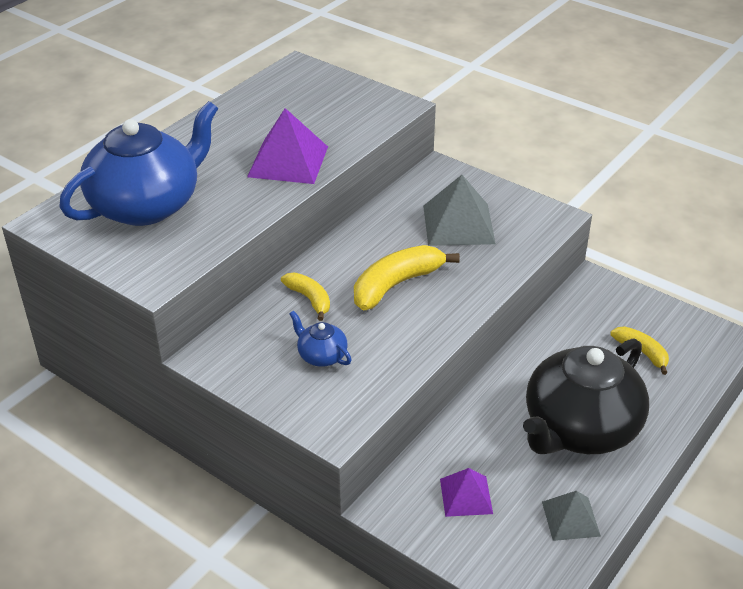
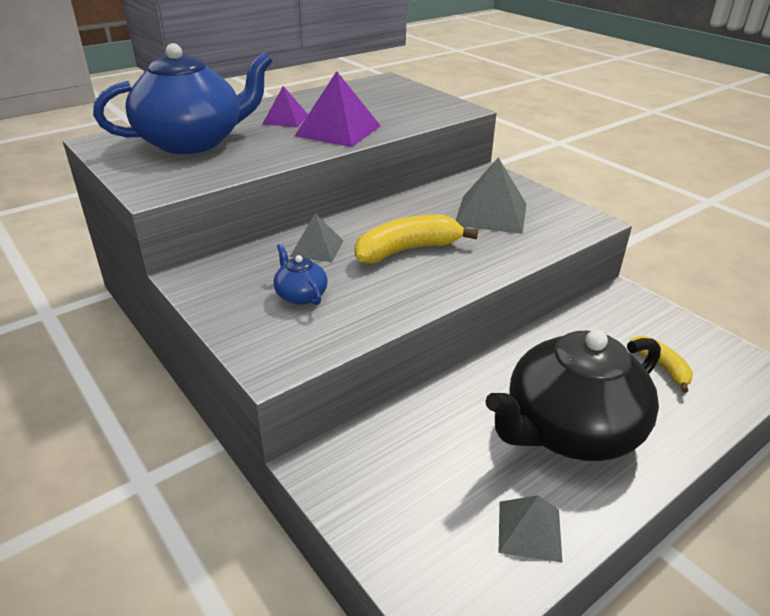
camera: 15 degrees right, 5 degrees down
(309, 299) = (317, 248): yellow banana -> grey pyramid
(466, 496) = (412, 474): purple pyramid -> purple pyramid (285, 119)

